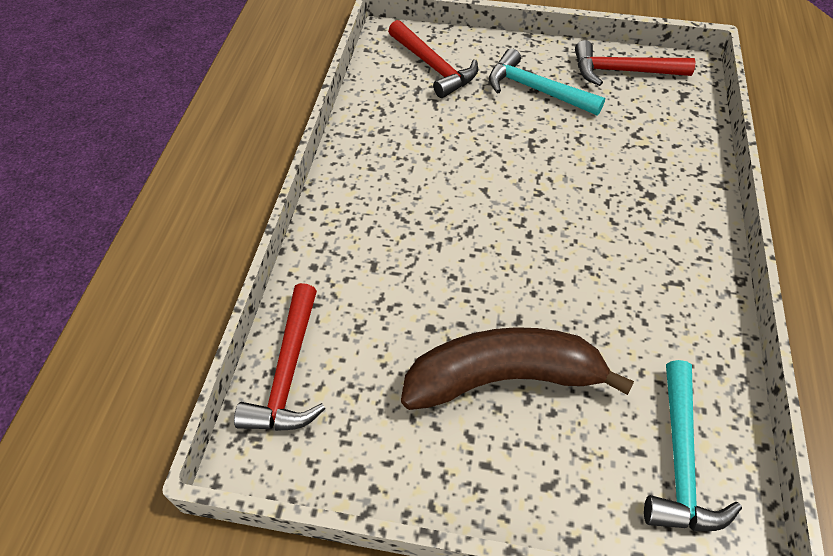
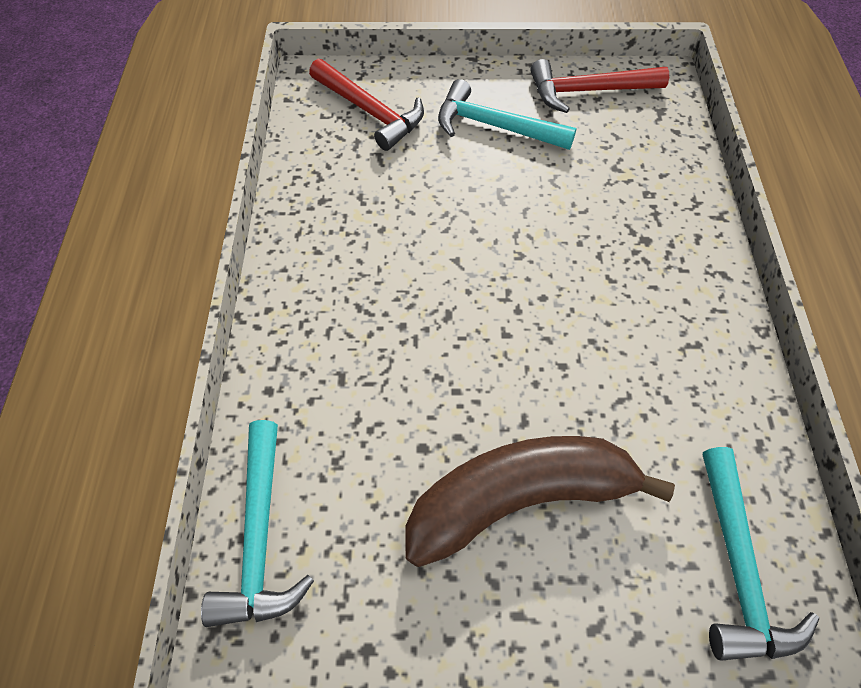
camera: 10 degrees left, 5 degrees up
(288, 372) = (260, 536): red hammer -> turquoise hammer

